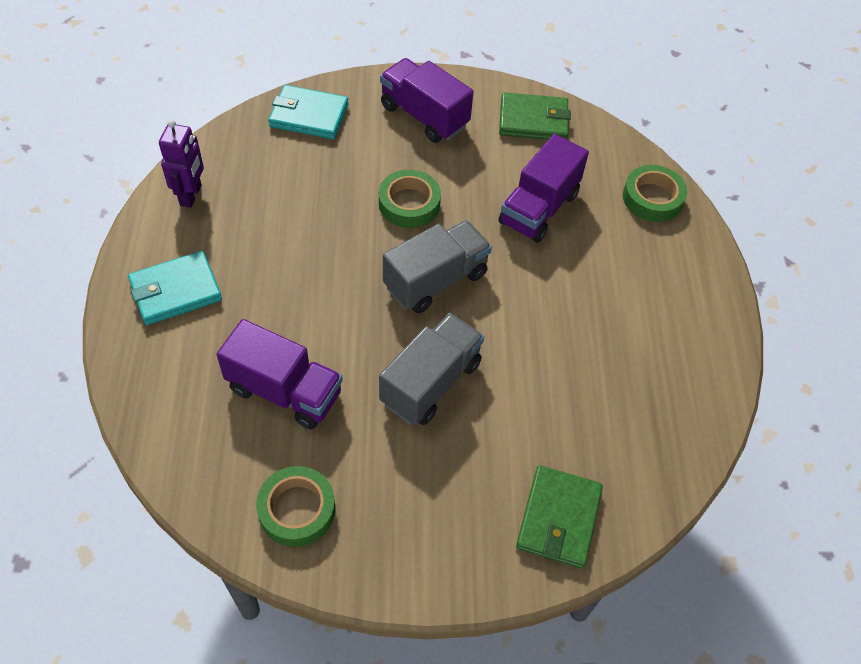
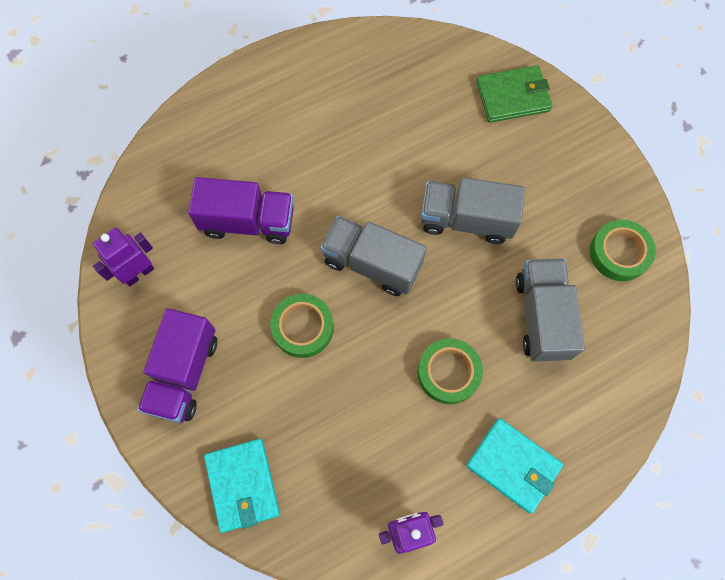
camera: 115 degrees left, 15 degrees up
(284, 391) = (541, 317): purple truck -> grey truck
(533, 120) = (139, 273): green wallet -> purple robot
(652, 198) = (187, 142): green tape -> green tape (448, 372)

